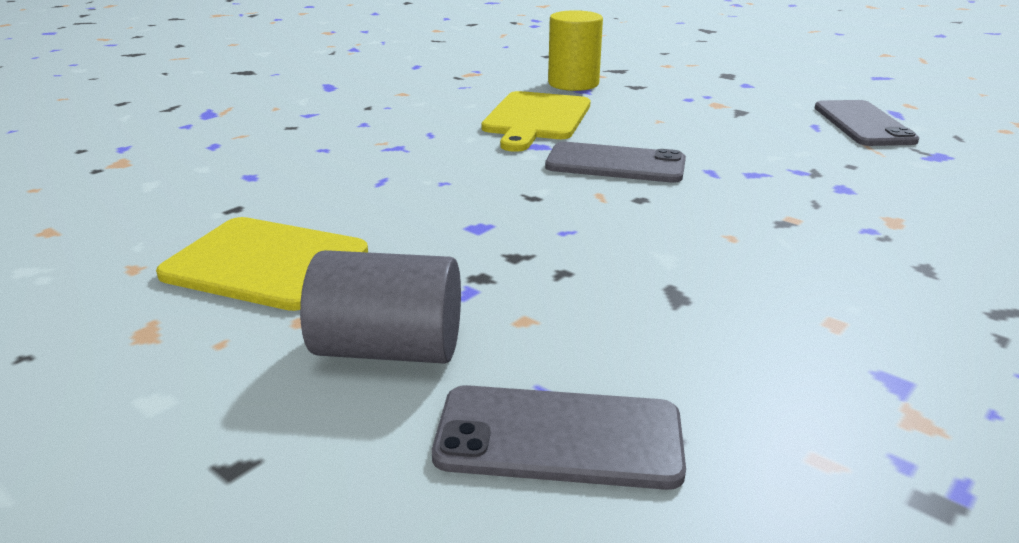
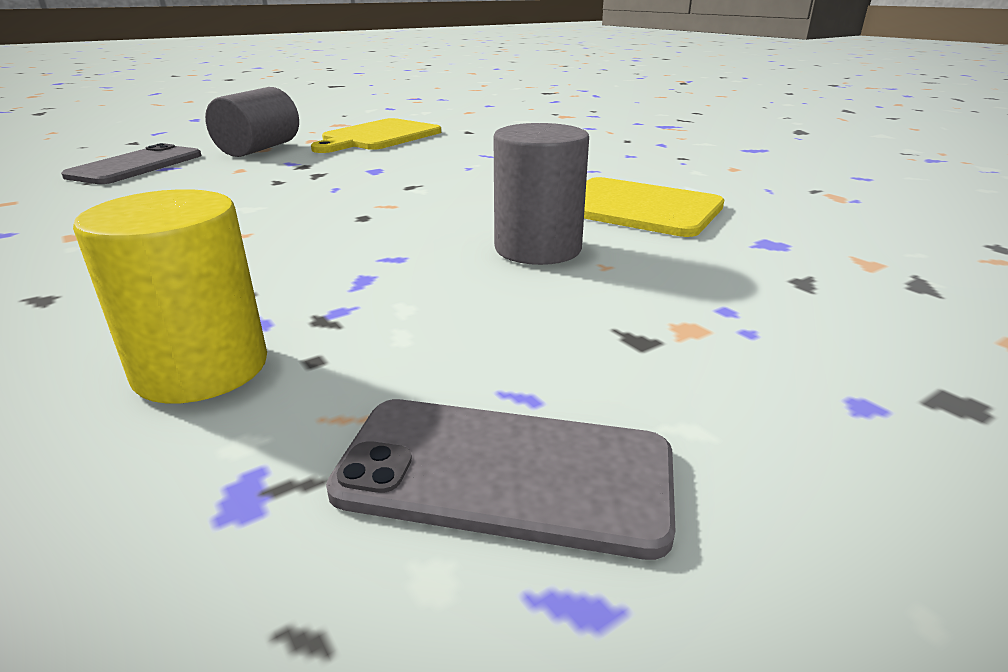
camera: 105 degrees right, 0 degrees up
(573, 84) = (803, 241): yellow cylinder -> yellow cylinder (201, 368)
(615, 164) = (458, 220): grey phone -> none
(650, 136) = (538, 249): none -> grey cylinder

